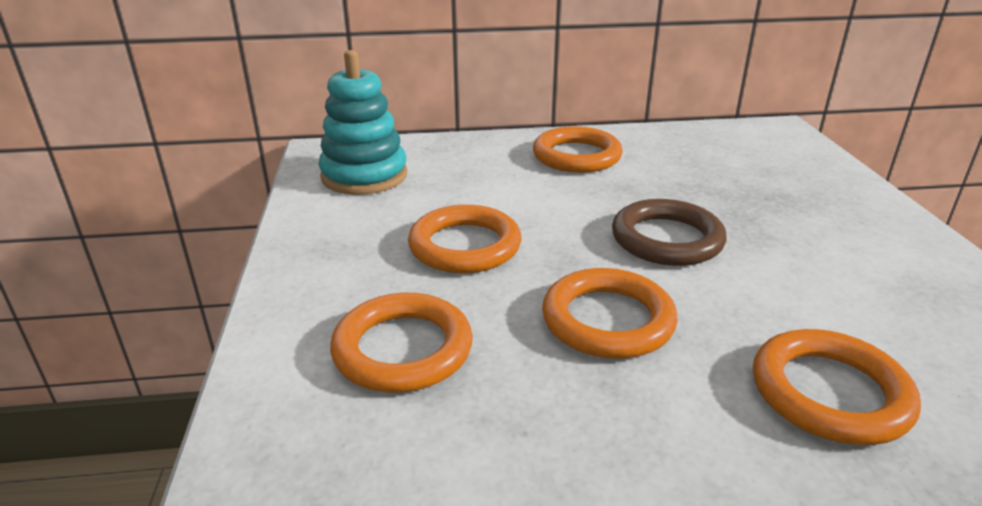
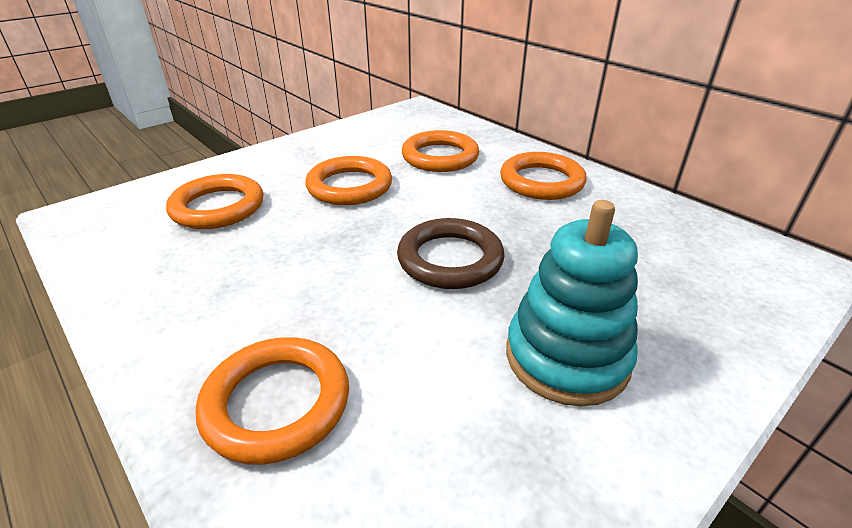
camera: 55 degrees right, 5 degrees up
(364, 176) = (401, 128): turquoise stacking toy -> turquoise stacking toy (566, 357)
(608, 320) = (303, 265): orange ring -> orange ring (440, 157)

